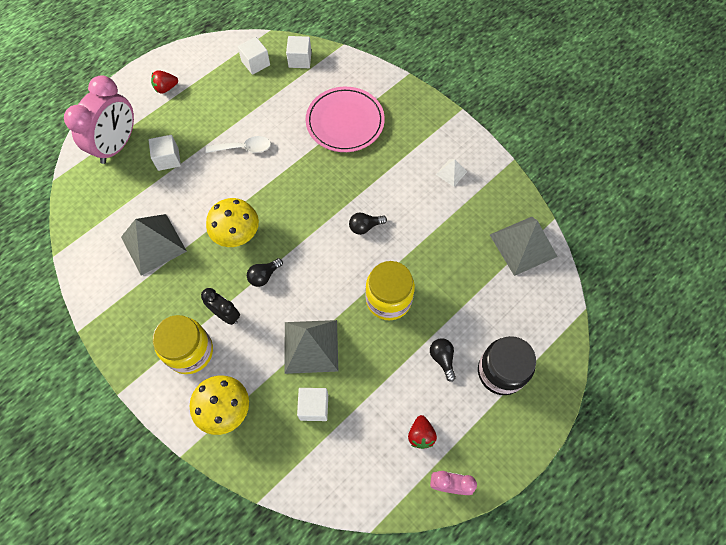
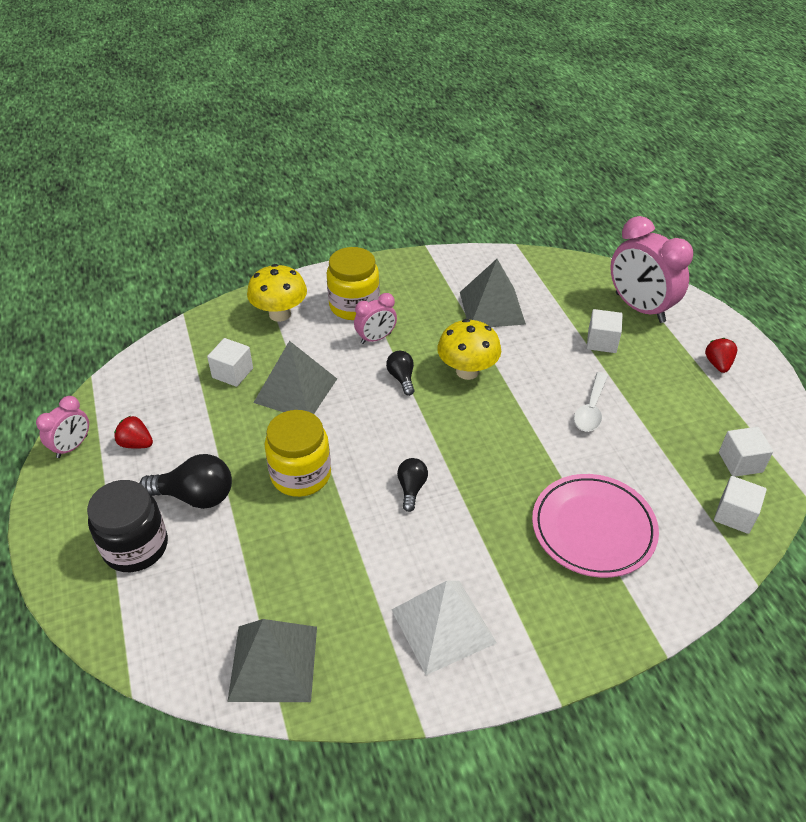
camera: 115 degrees right, 20 degrees down
(226, 315) = (376, 338): black clock -> pink clock
(442, 359) = (195, 496): black light bulb -> black light bulb, size x1.73
(451, 173) = (443, 626): white pyramid -> white pyramid, size x2.07

